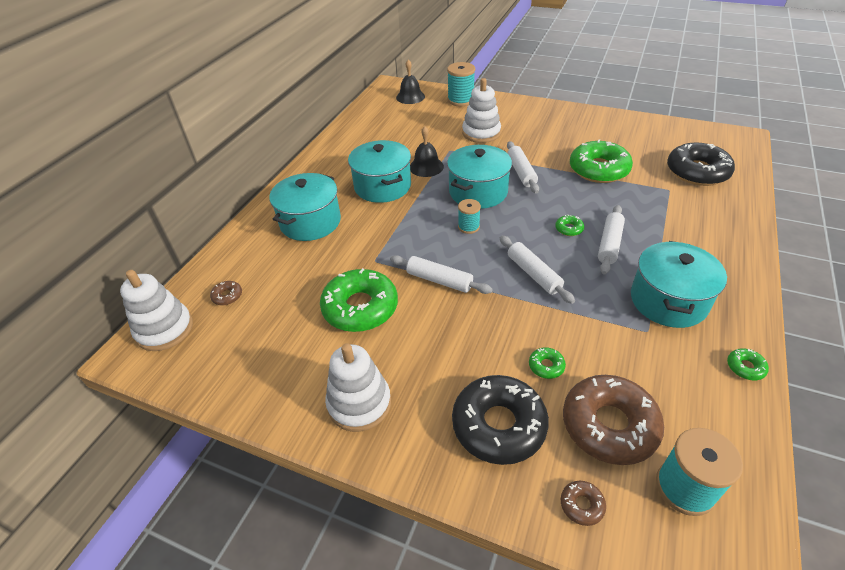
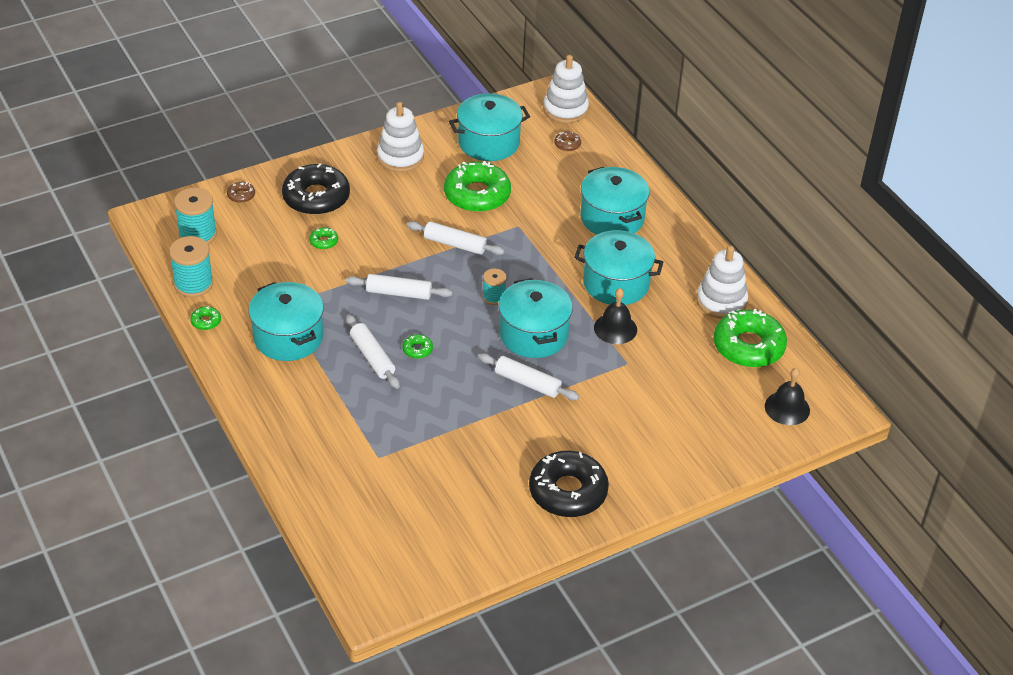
camera: 125 degrees right, 0 degrees up
(270, 350) = (488, 142): none -> turquoise pot
(439, 280) = (455, 244): white rolling pin -> white rolling pin turned 45 degrees clockwise
(460, 100) = (728, 444): turquoise spool -> turquoise spool (193, 284)
(481, 133) = (632, 407): white stacking toy -> white stacking toy (721, 301)
(598, 169) = (465, 438): green donut -> green donut (748, 346)
(609, 425) = (259, 236): brown donut -> none
(697, 172) = (373, 502): black donut -> black donut (568, 492)

